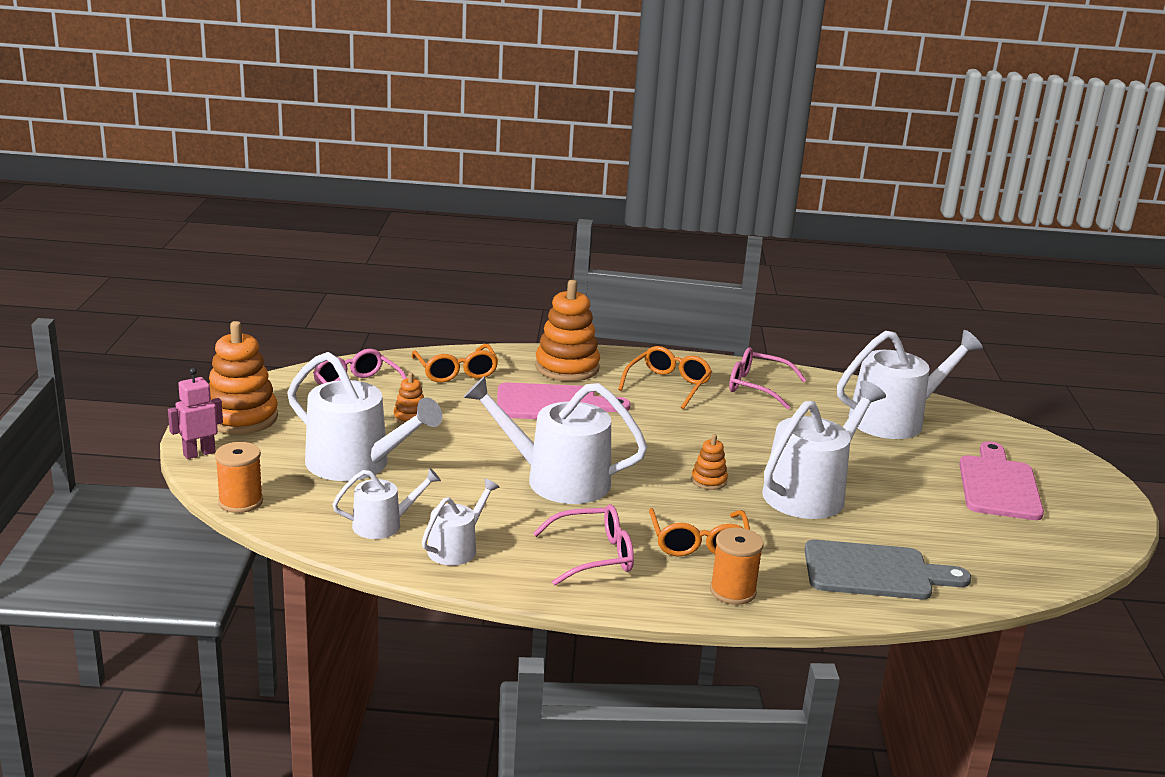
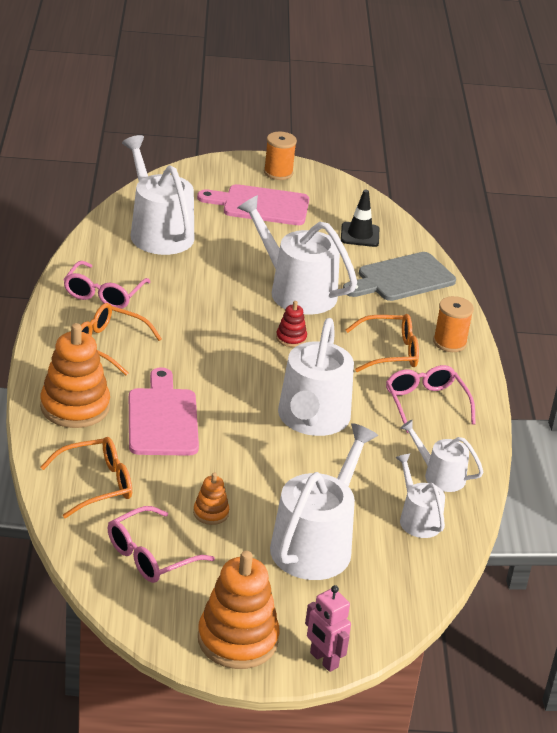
camera: 95 degrees left, 10 degrees up
(240, 502) = (408, 614): orange spool -> orange spool (278, 173)
(709, 481) = (291, 338): orange stacking toy -> red stacking toy
(875, 572) = (402, 279): grey cutting board -> grey cutting board turned 120 degrees counterclockwise
(971, 550) = (360, 235): none -> black traffic cone

